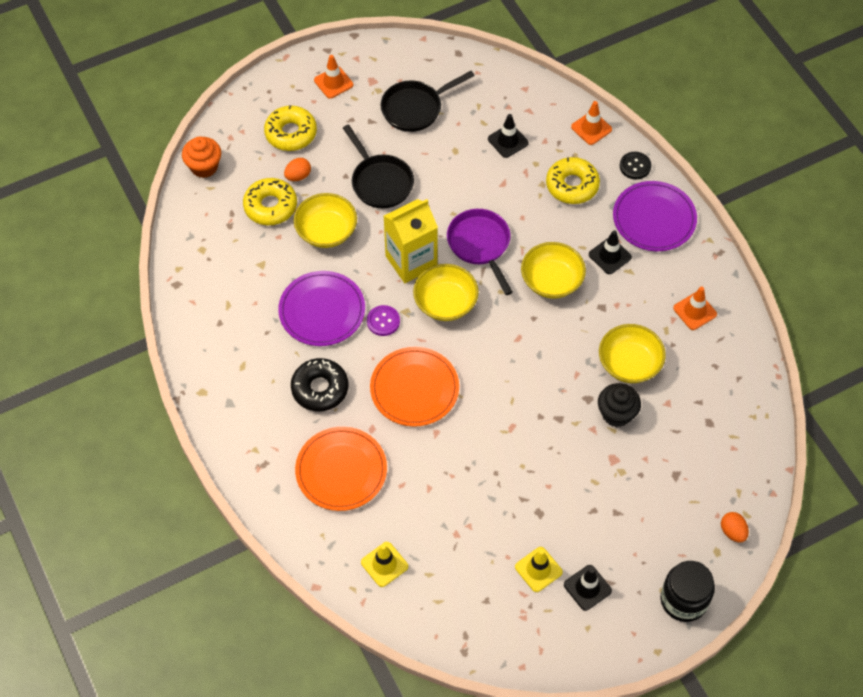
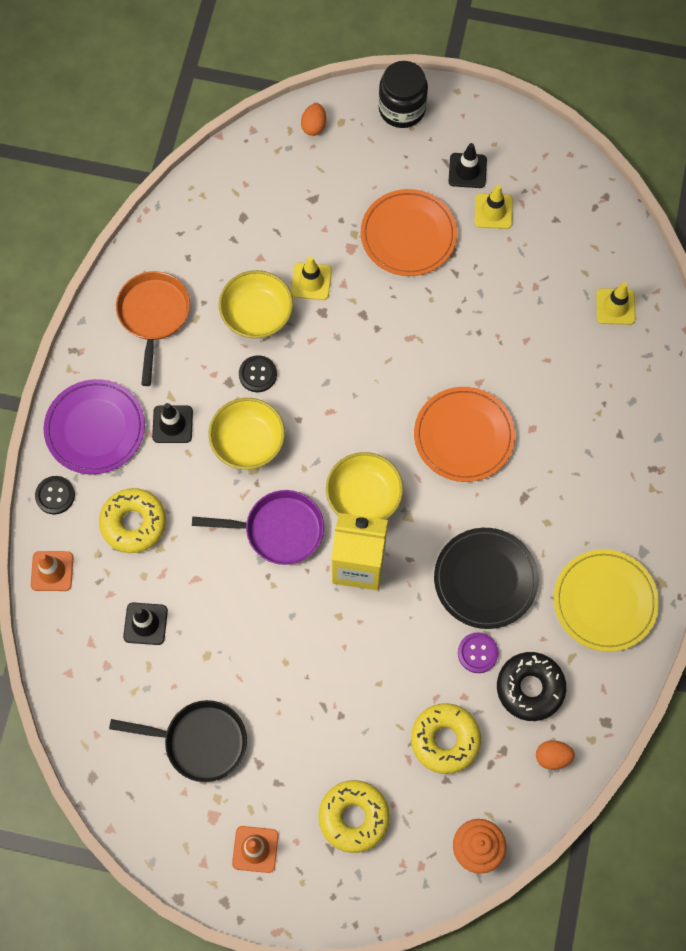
camera: 140 degrees left, 10 degrees up
(231, 353) = (605, 601): none -> yellow plate
(298, 176) = (388, 755): orange egg -> orange egg (552, 757)
(320, 389) = (549, 501): black donut -> black donut (530, 688)
(322, 310) = (485, 579): purple plate -> black plate
(326, 231) = (412, 664): yellow bowl -> none
(341, 470) = (589, 411): orange plate -> orange plate (408, 235)
(380, 182) = (312, 679): black pan -> none
(383, 321) = (437, 523): purple button -> purple button (477, 653)
(480, 245) = (279, 530): purple pan -> purple pan turned 105 degrees counterclockwise
(588, 325) = (257, 374): none -> black button
(616, 414) = (311, 281): black cupcake -> yellow traffic cone
(695, 311) = (153, 315): orange traffic cone -> orange pan

